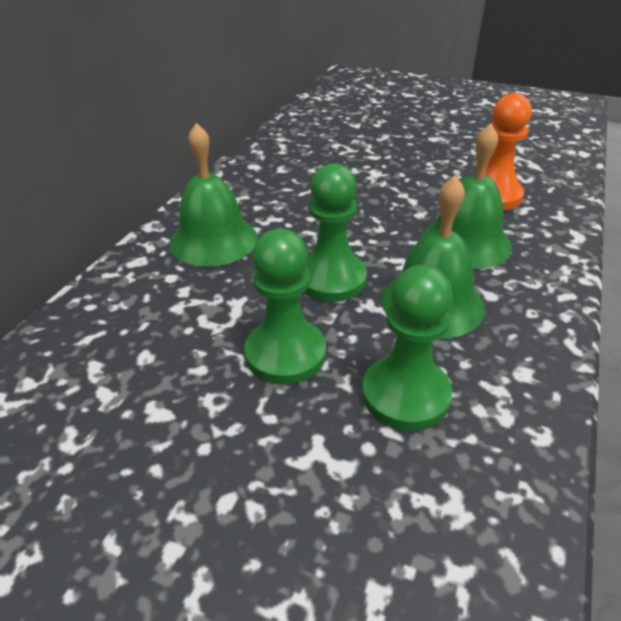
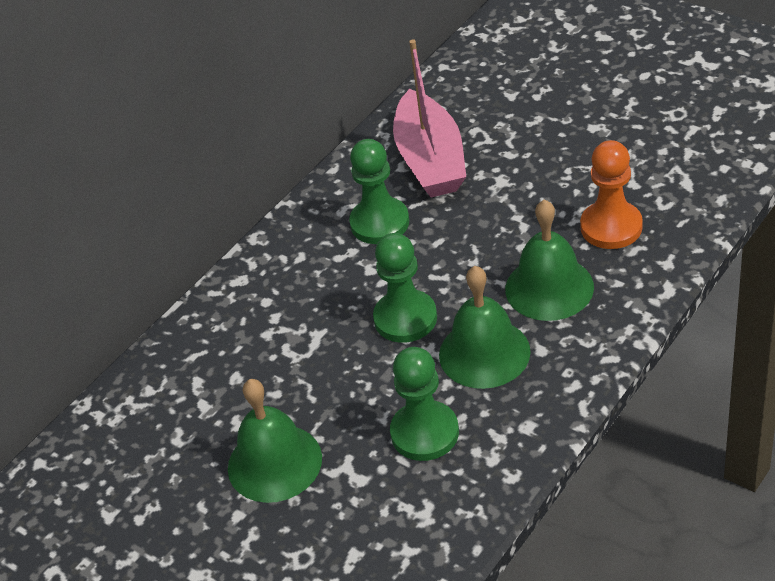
camera: 20 degrees right, 5 degrees up
(213, 240) = (311, 262): green bell -> green bell (274, 463)
(285, 354) = (344, 388): green pawn -> green pawn (379, 223)
(306, 163) = (430, 160): none -> pink boat

